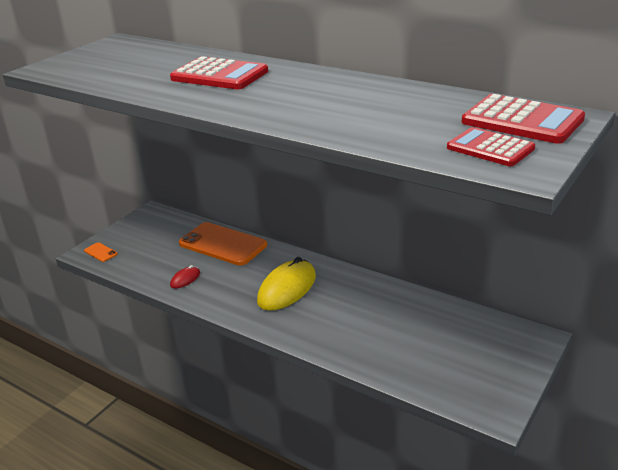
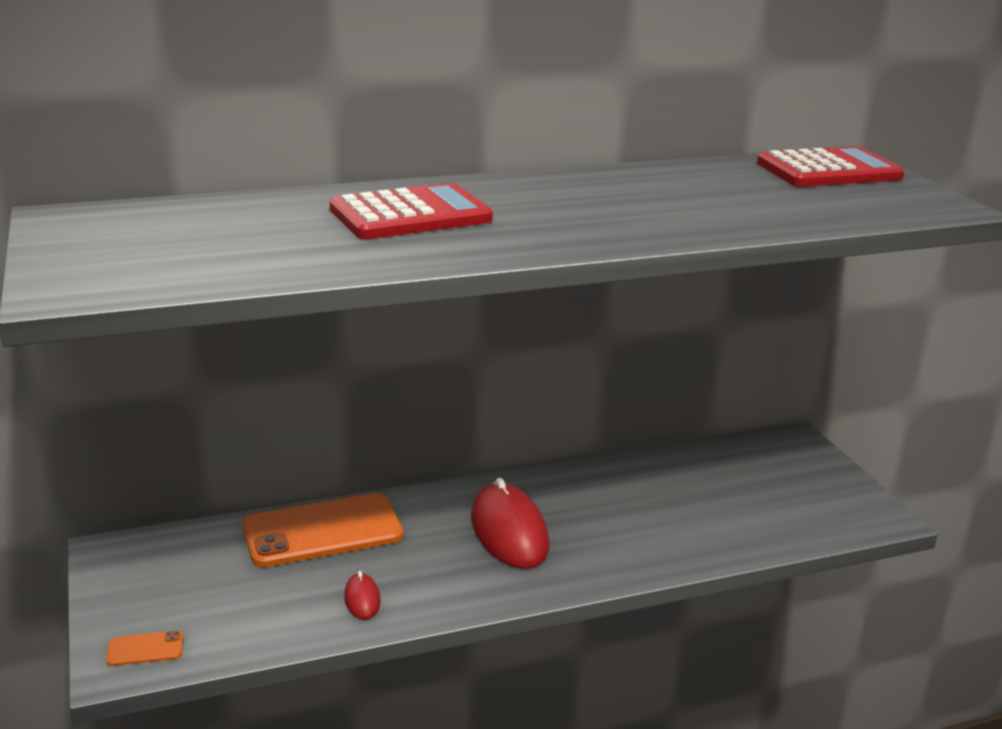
camera: 55 degrees left, 5 degrees down
(287, 289) = (509, 532): yellow mouse -> red mouse
(490, 148) = (878, 198): red calculator -> none

